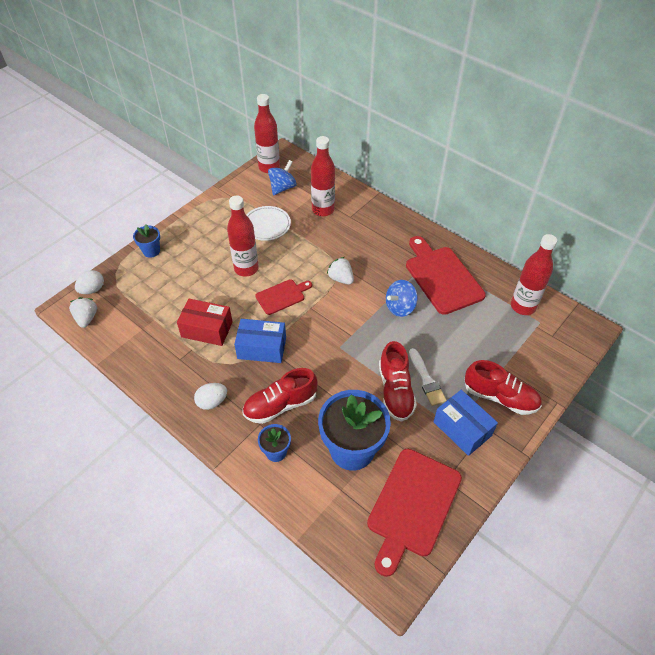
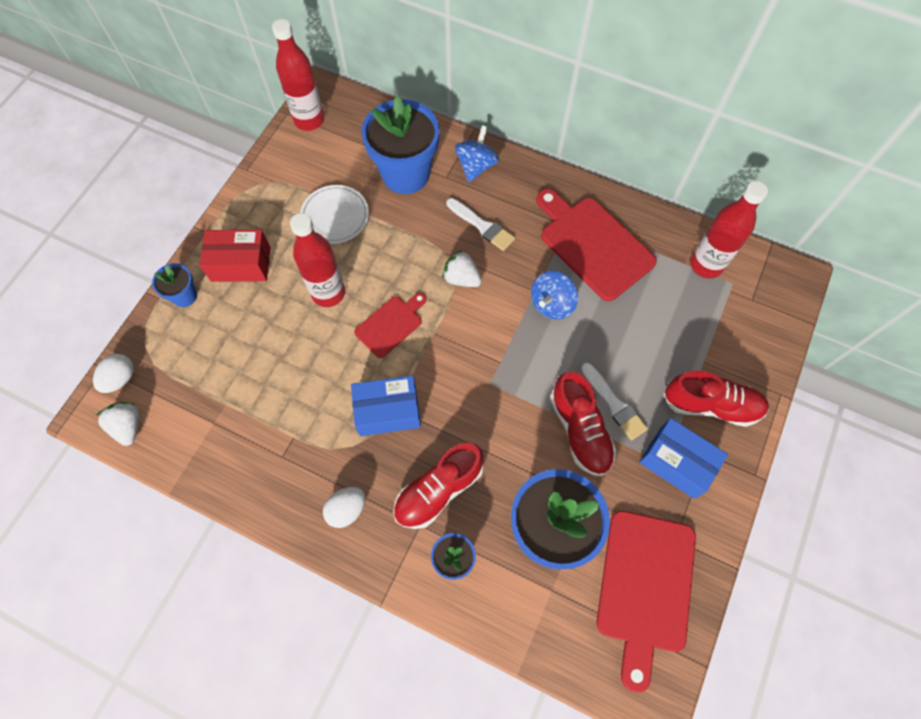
camera: 15 degrees left, 15 degrees up
(207, 329) = (304, 401): red box -> red box (241, 264)
(282, 188) = (338, 150): blue spinning top -> blue spinning top (476, 166)
(323, 210) = (405, 174): red bottle -> blue flower pot
(366, 250) = (482, 226): none -> white brush

